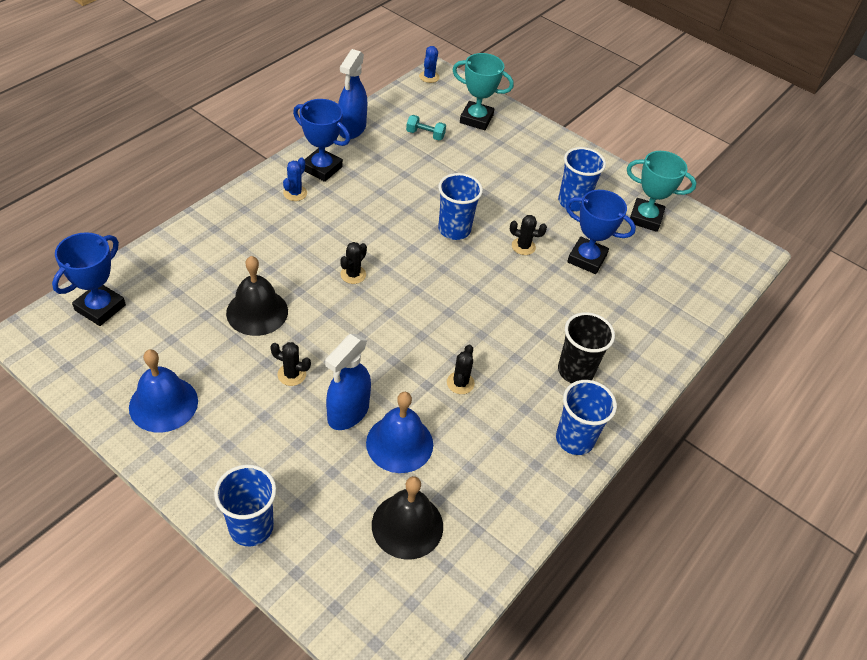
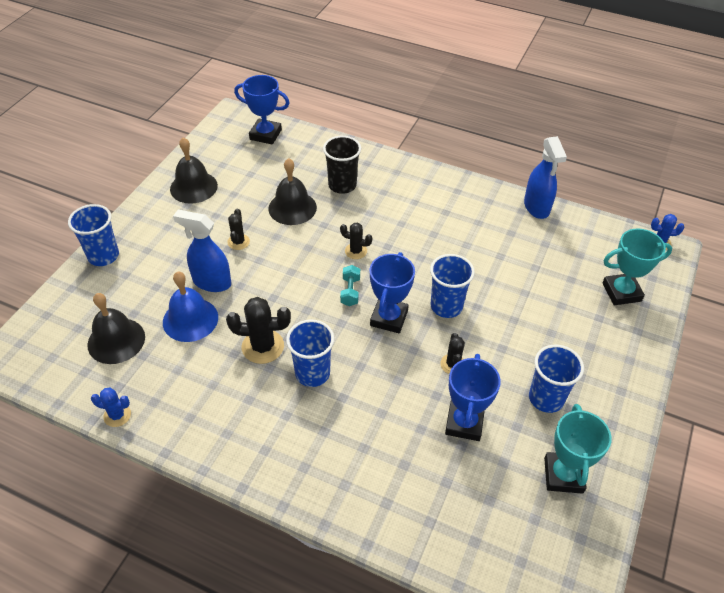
camera: 80 degrees right, 0 degrees up
(163, 404) = (193, 187): blue bell -> black bell
(295, 193) = (431, 194): blue cactus -> blue cactus (117, 415)
(322, 168) = (472, 202): blue trophy -> blue trophy (389, 318)
(352, 129) = (536, 207): blue spray bottle -> blue spray bottle turned 105 degrees counterclockwise
(425, 135) = (566, 258): turquoise dumbbell -> turquoise dumbbell (350, 291)
(460, 383) = (263, 346): black cactus -> black cactus, size x1.69
(476, 119) = (621, 292): turquoise trophy -> turquoise trophy turned 75 degrees clockwise
(574, 439) = (224, 444): blue cup -> blue cup (312, 373)
(575, 371) = (305, 433): black cup -> black cup (342, 185)

